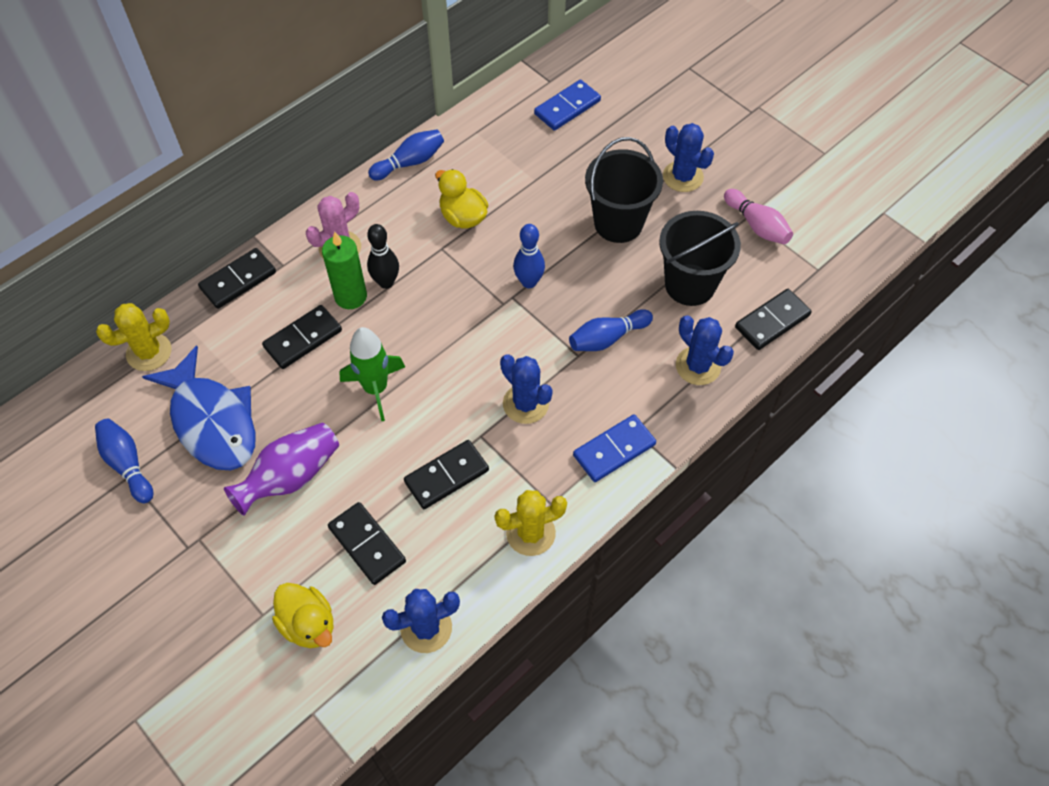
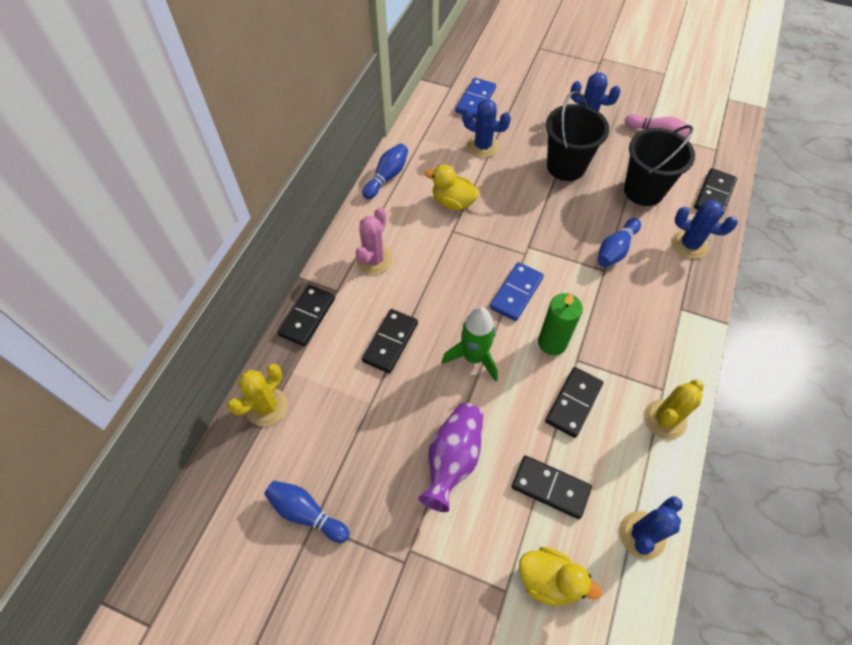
camera: 25 degrees left, 0 degrees up
(212, 421) = (357, 442): blue fish -> none
(350, 296) = (407, 293): green candle -> green candle (552, 343)
(386, 282) = (427, 272): black bowling pin -> none
(525, 404) = (592, 321): blue cactus -> blue cactus (483, 146)
(529, 282) = (533, 231): blue bowling pin -> none
(614, 450) = (677, 329): blue domino -> blue domino (516, 293)

